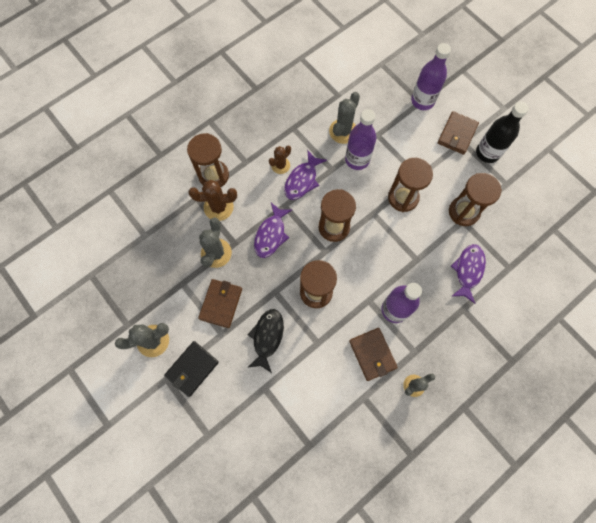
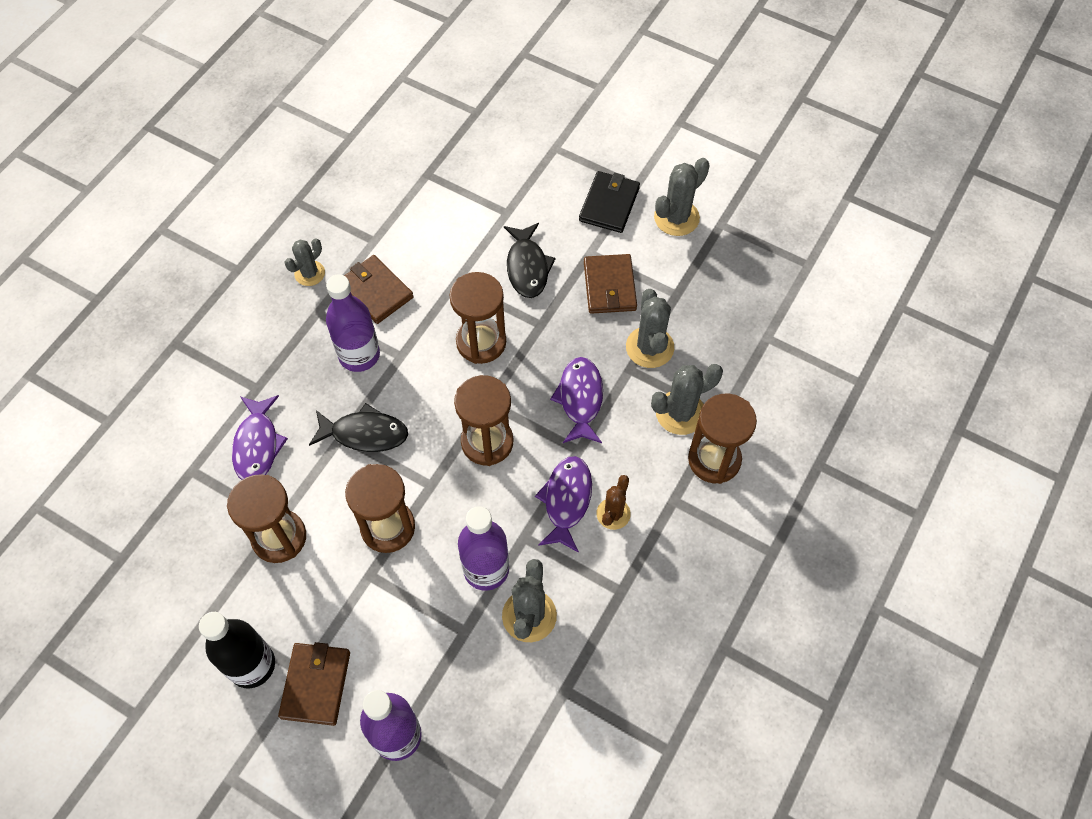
camera: 160 degrees right, 10 degrees down
(218, 207) = (680, 413): brown cactus -> grey cactus
(403, 256) = (364, 433): none -> black fish

